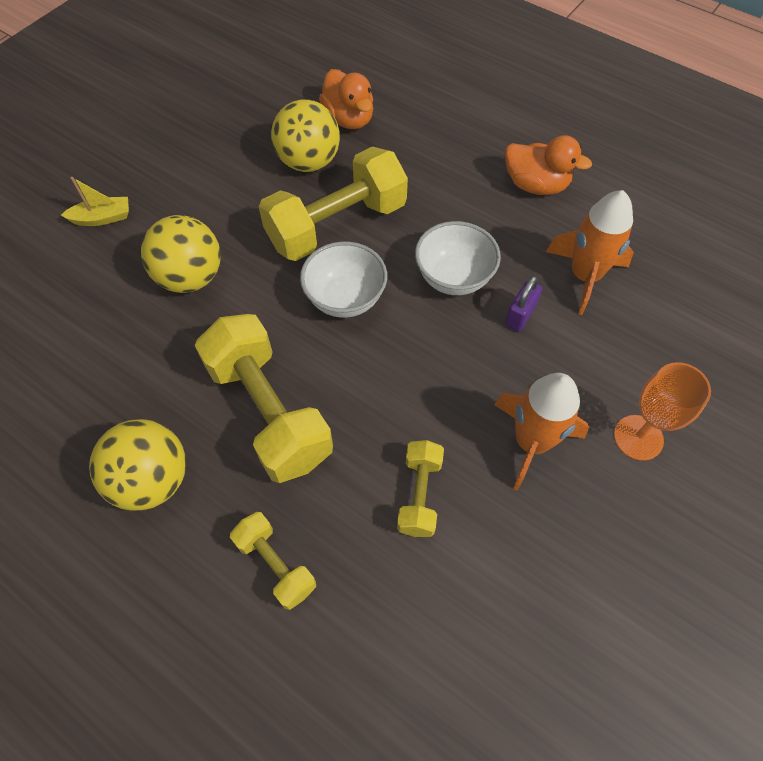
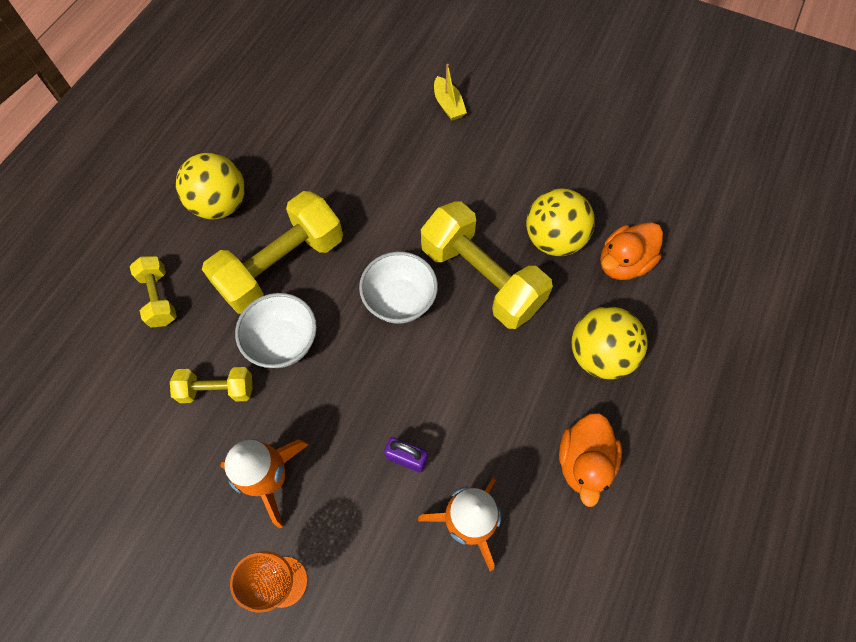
camera: 80 degrees right, 5 degrees up
(191, 277) = (400, 181): yellow ball -> yellow ball (599, 355)
(276, 564) = (159, 298): yellow dumbbell -> yellow dumbbell turned 60 degrees counterclockwise
(454, 277) = (440, 390): white bowl -> white bowl (283, 342)

